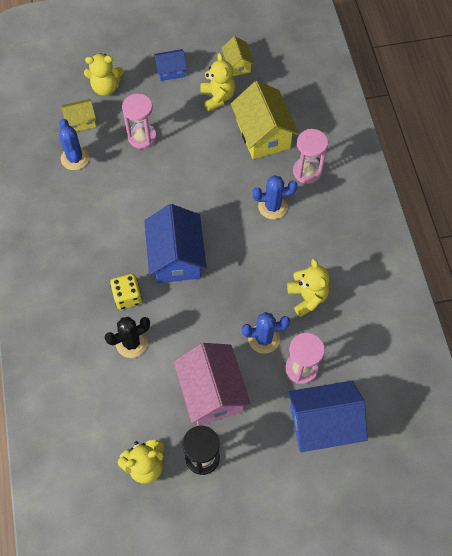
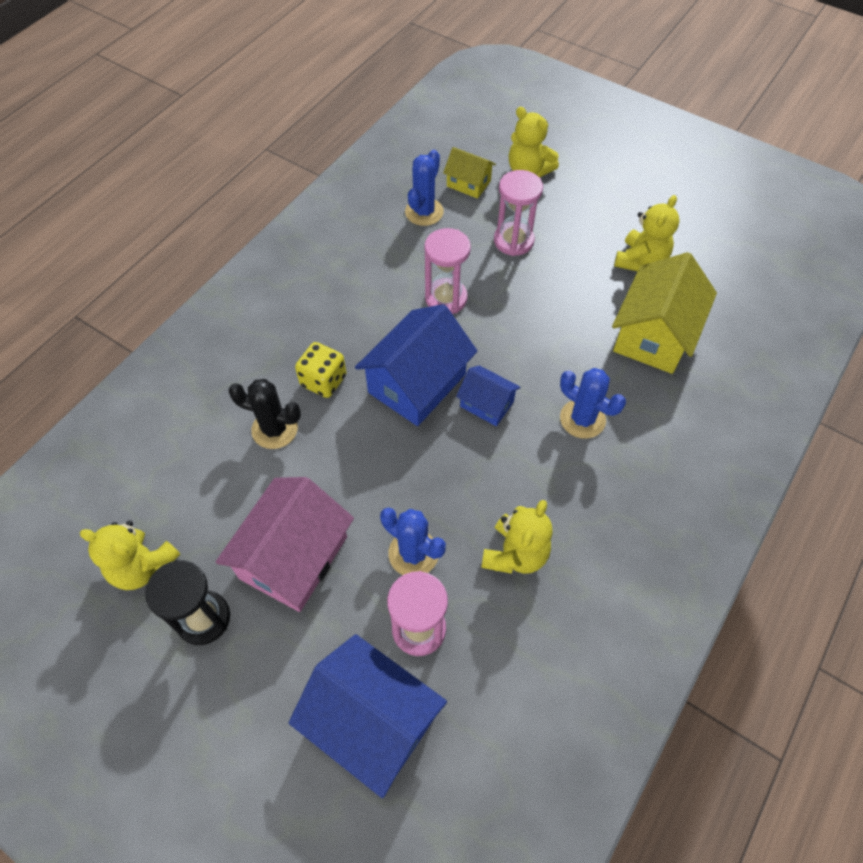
camera: 45 degrees right, 5 degrees down
(171, 71) = (615, 201): blue house -> blue house (486, 404)
(237, 64) = (700, 244): yellow house -> none
(307, 171) = (667, 414): pink hourglass -> pink hourglass (446, 298)

